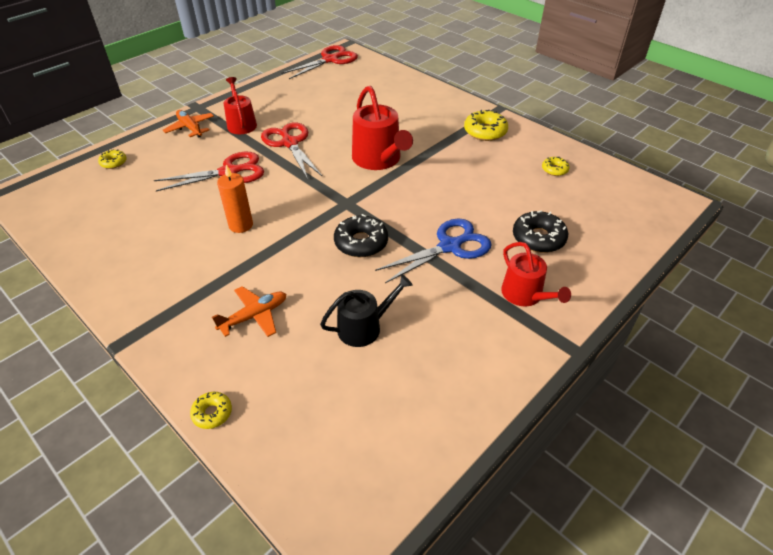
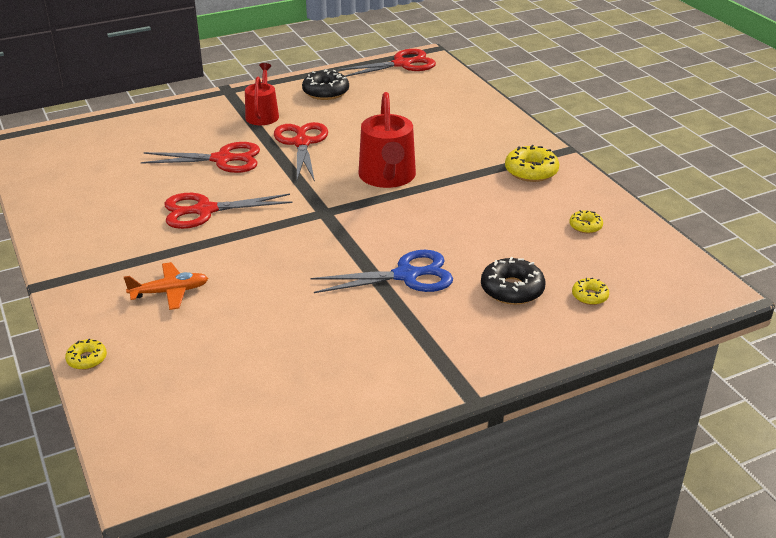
camera: 20 degrees right, 10 degrees down
(113, 162) = (116, 129): yellow donut -> yellow donut (589, 296)
(190, 128) = (208, 110): orange plane -> none
(241, 225) = (204, 210): orange candle -> red scissors
(361, 242) = (315, 252): black donut -> black donut (325, 92)
(364, 327) = (268, 326): black watering can -> none
(525, 295) = (455, 338): red watering can -> none

